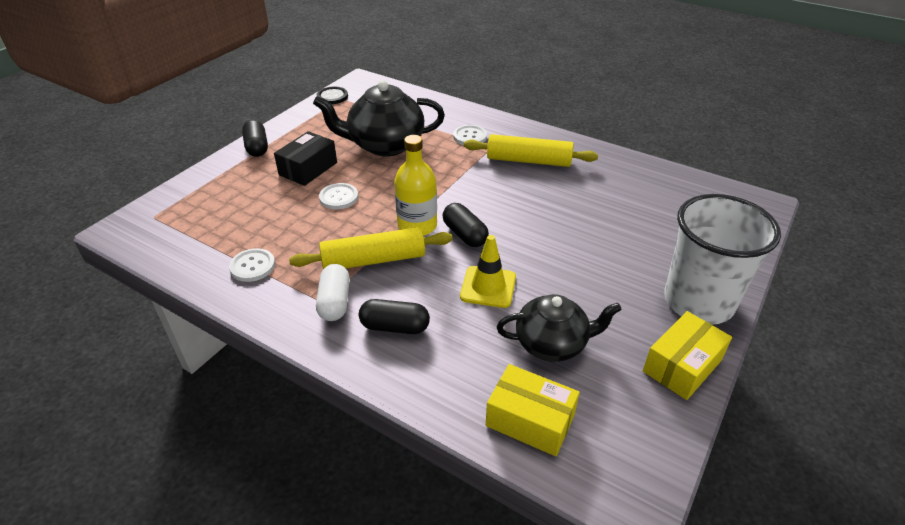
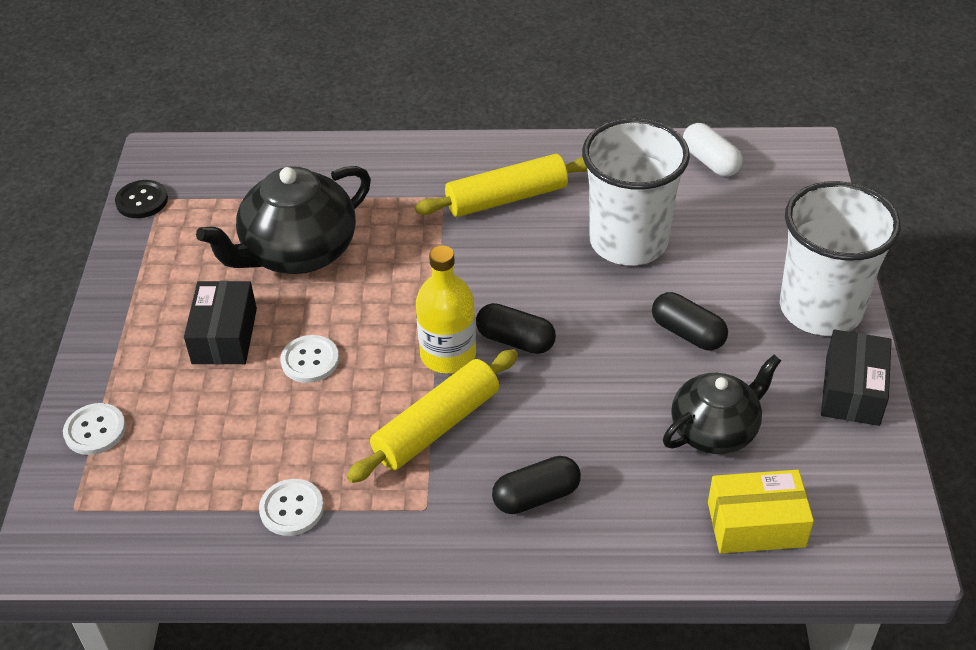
camera: 30 degrees left, 5 degrees up
(257, 147) = (112, 334): black capsule -> black capsule (687, 333)
(334, 302) = (440, 502): white capsule -> white capsule (710, 162)
(470, 136) = (401, 191): white button -> white button (95, 430)
(488, 287) = (597, 396): yellow traffic cone -> none
(587, 210) = (628, 241): none -> white cup
(682, 366) = (852, 390): yellow box -> black box

